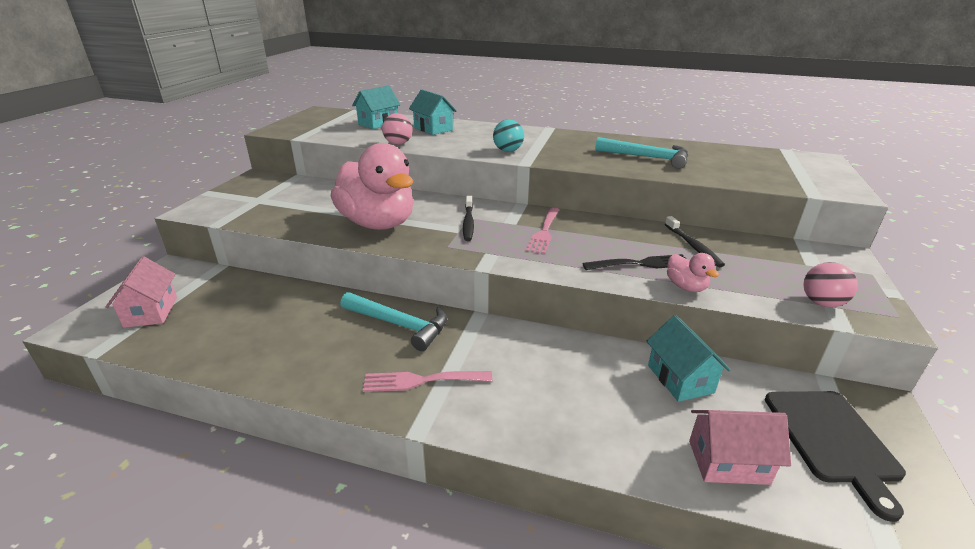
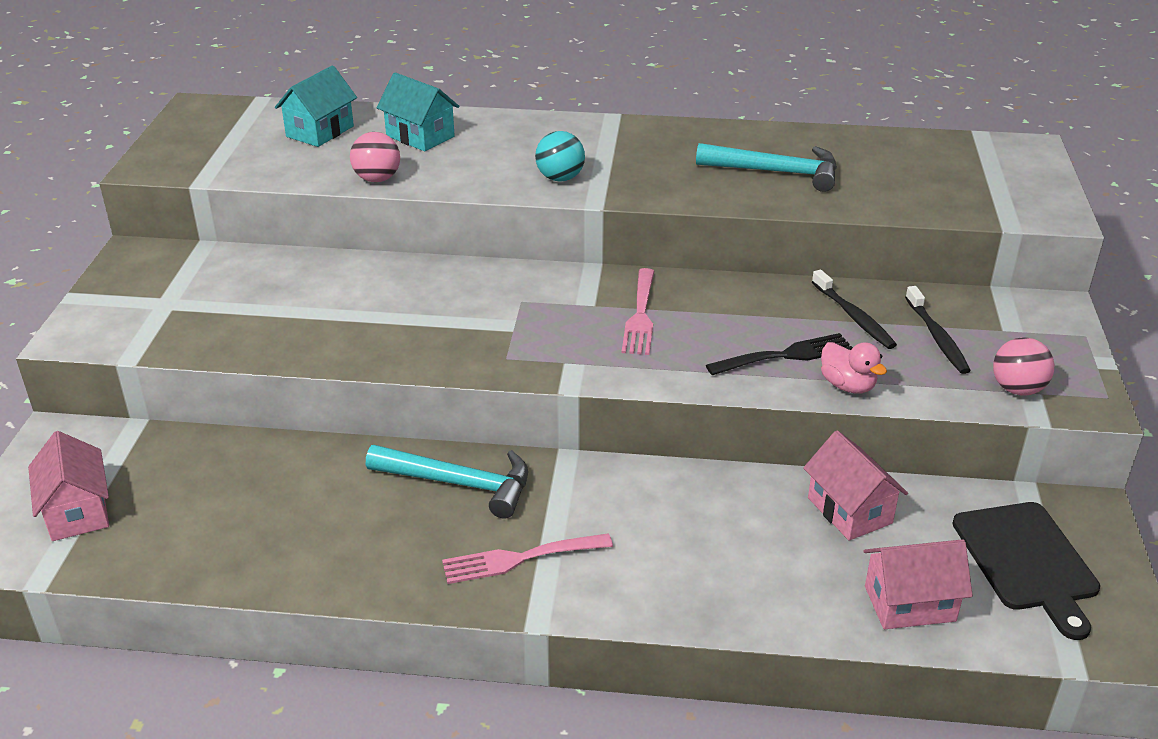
camera: 10 degrees left, 5 degrees up
(378, 223) = (385, 328): pink duck -> none
(468, 223) = (523, 311): black toothbrush -> black toothbrush (937, 337)
(680, 379) = (849, 510): turquoise house -> pink house

